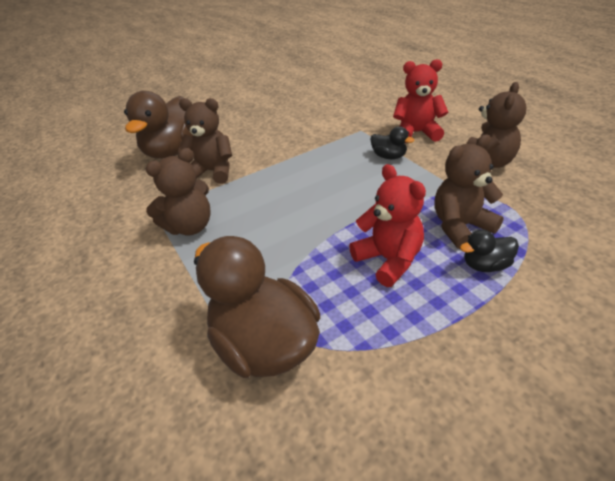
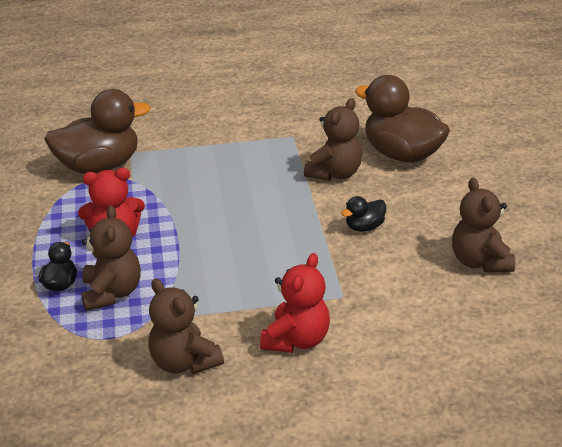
camera: 110 degrees right, 5 degrees down
(190, 226) = (252, 151): brown teddy bear -> brown teddy bear (480, 261)
(389, 156) = (263, 295): black duck -> black duck (364, 227)

